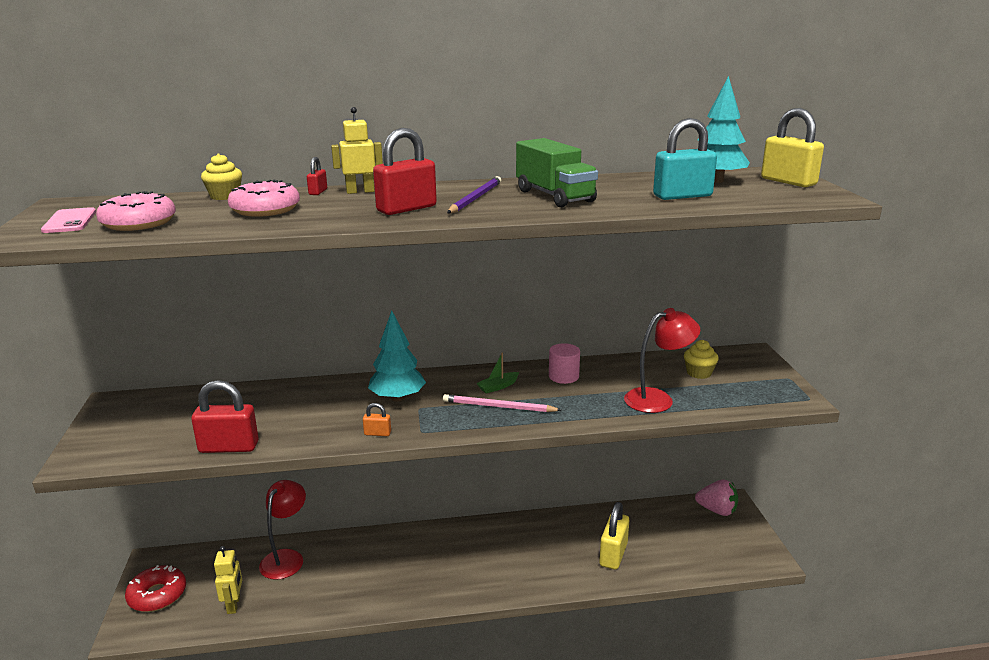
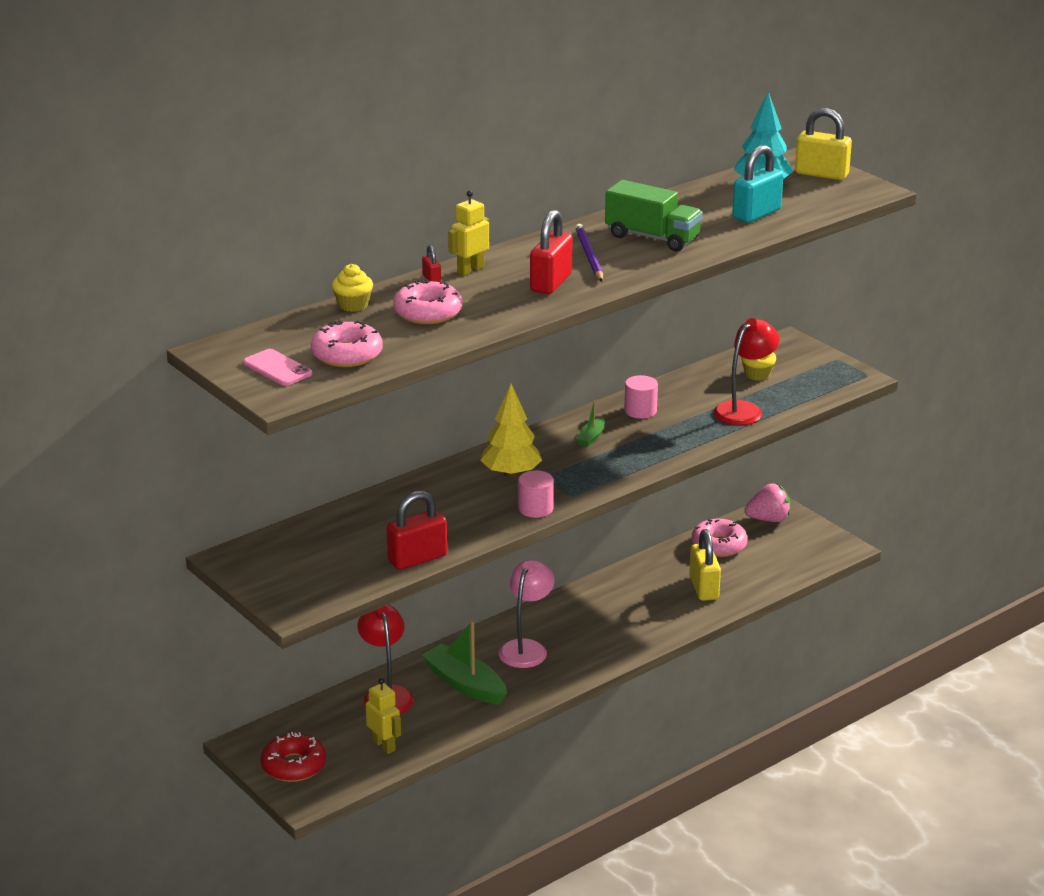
camera: 30 degrees left, 5 degrees up
(348, 572) = (465, 684): none -> green boat
(377, 433) = (535, 509): orange padlock -> pink cylinder
(397, 398) = (511, 474): turquoise tree -> yellow tree
(424, 557) = (526, 648): none -> pink lamp
(498, 407) = (613, 455): pink pencil -> none
(656, 520) = (719, 545): none -> pink donut

